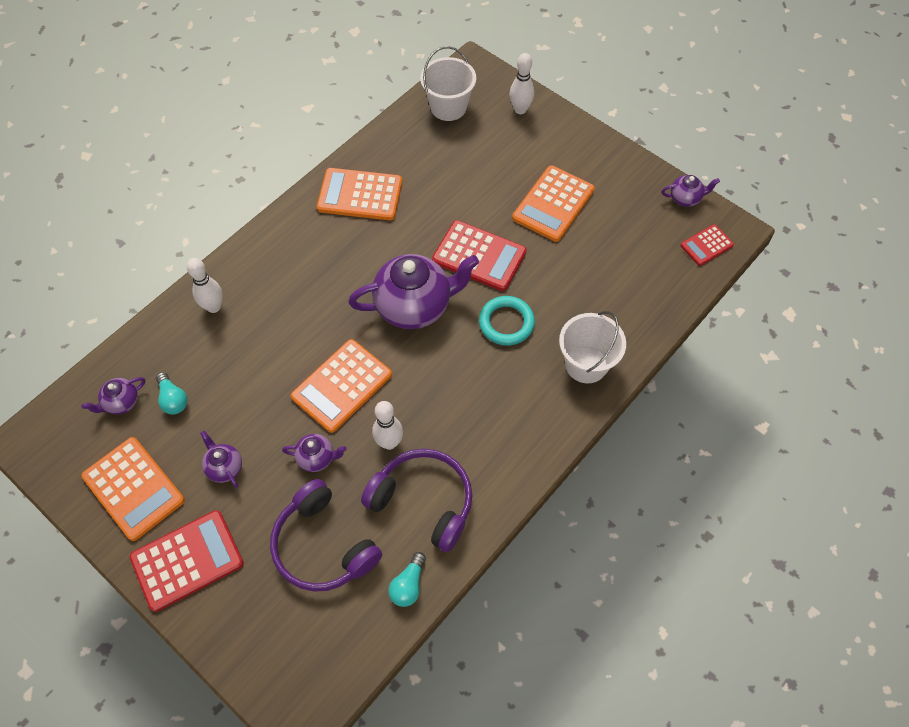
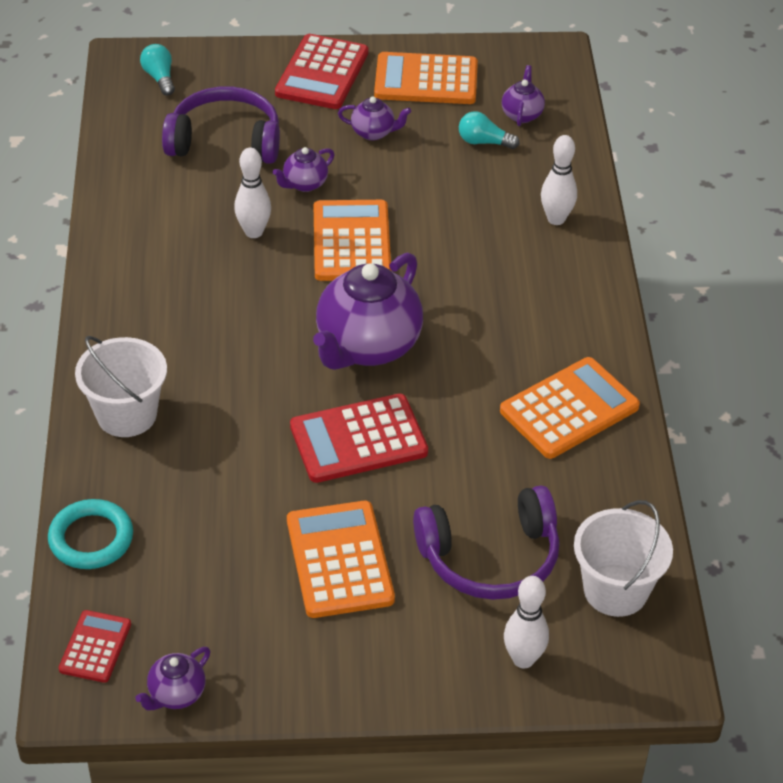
camera: 135 degrees right, 15 degrees down
(408, 585) = (125, 162): turquoise light bulb -> turquoise light bulb (159, 78)
(423, 501) = (173, 215): purple headphones -> purple headphones (490, 558)
(506, 323) = (253, 396): turquoise ring -> turquoise ring (91, 538)

